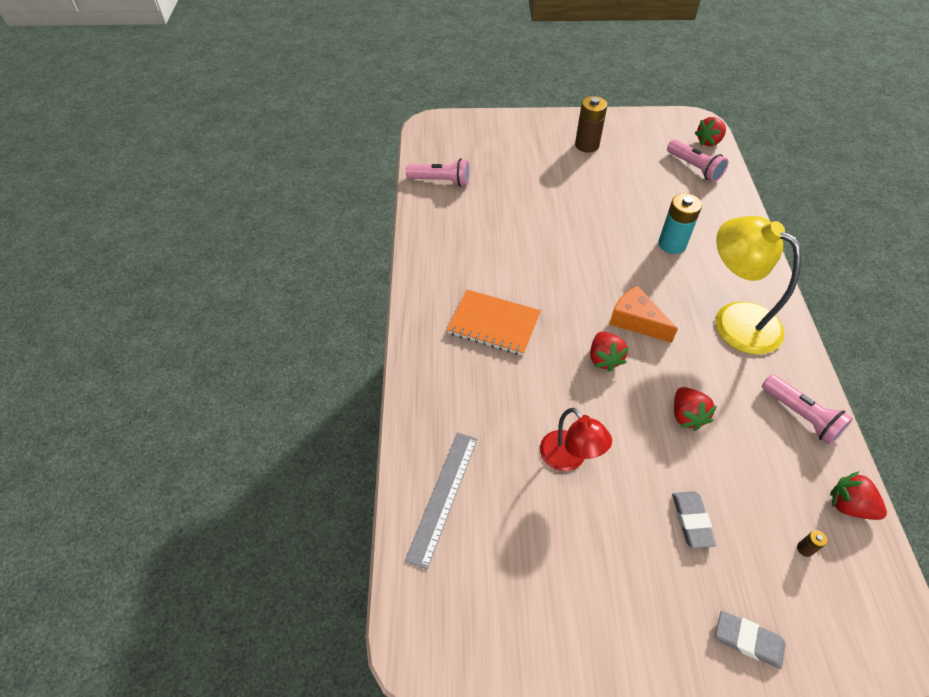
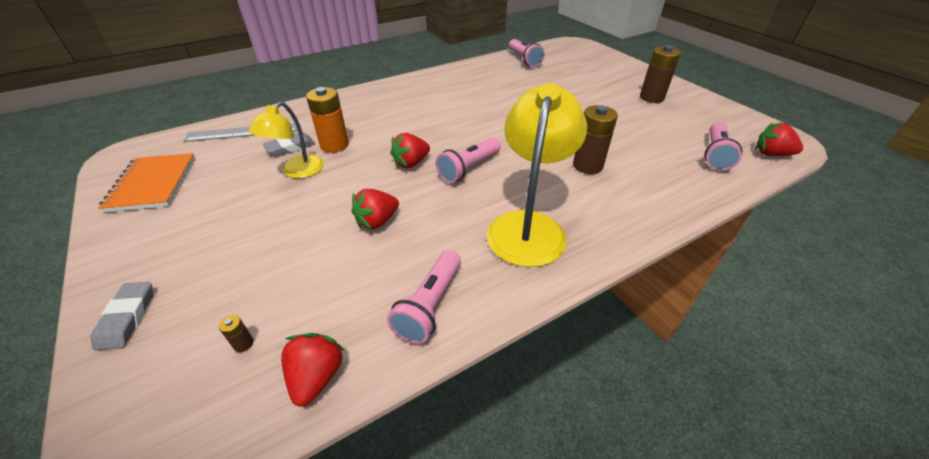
camera: 60 degrees right, 10 degrees down
(494, 324) = (407, 111): orange notebook -> orange notebook (152, 184)
(532, 411) = (334, 145): none -> orange battery
(569, 458) = (297, 171): red lamp -> yellow lamp
(636, 321) = (468, 168): orange cheese -> pink flashlight
(672, 244) = (587, 165): turquoise battery -> brown battery
(691, 521) = (256, 251): grey eraser -> grey eraser (290, 147)

